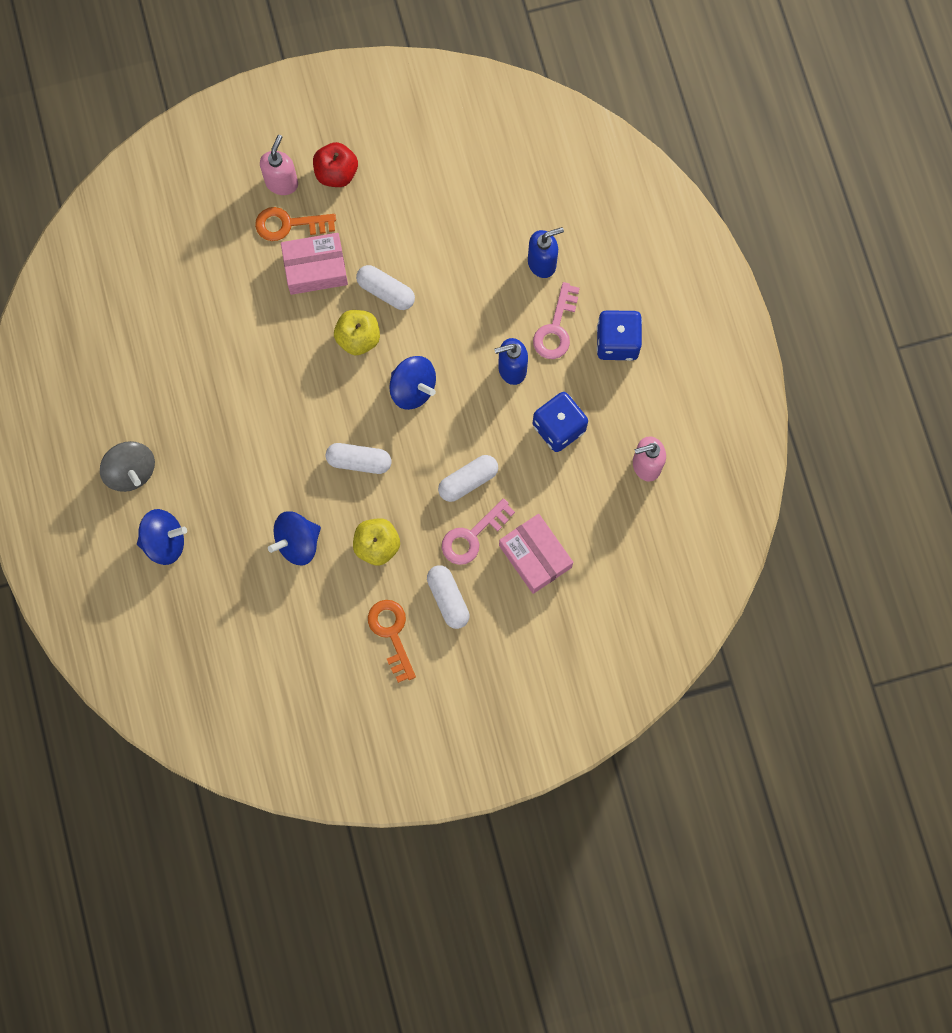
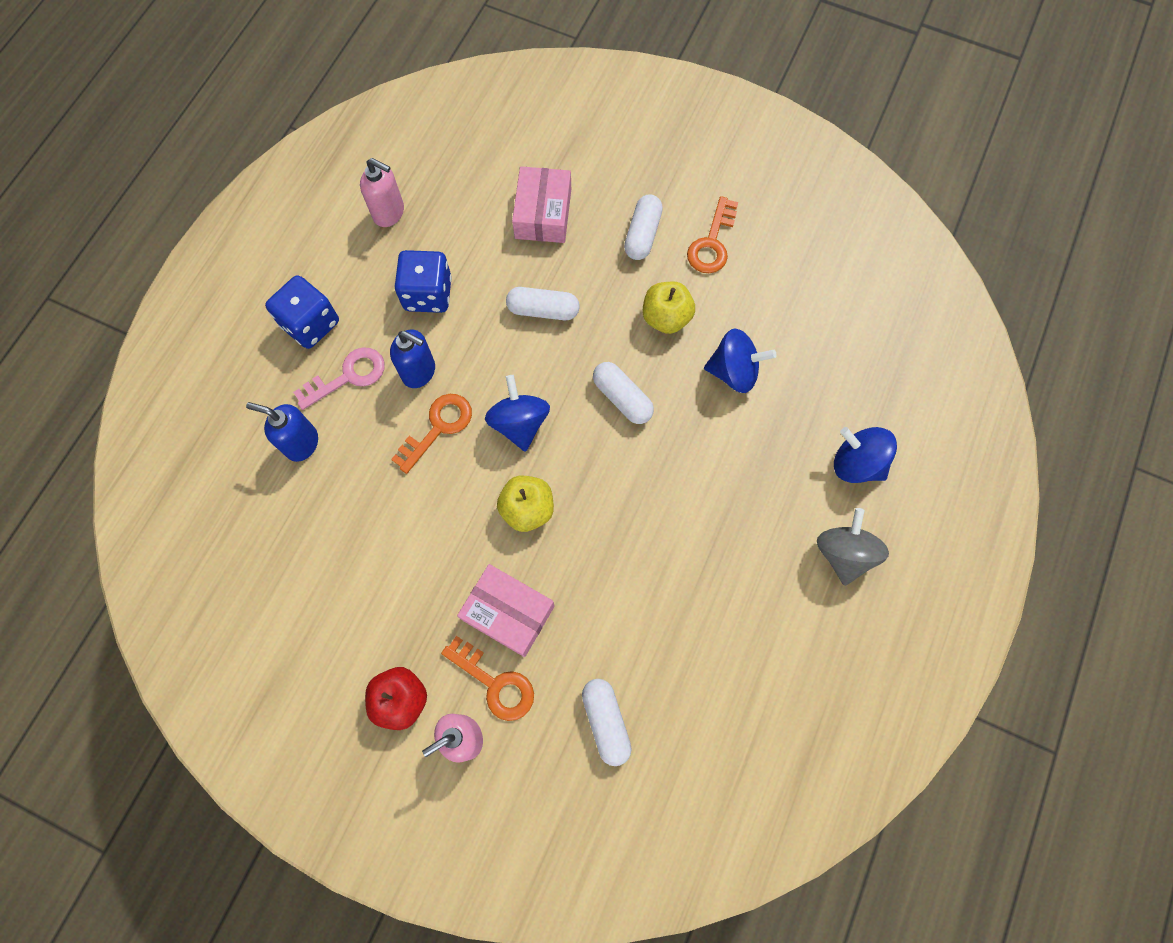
camera: 140 degrees left, 5 degrees down
(386, 291) = (463, 533): white capsule -> white capsule (606, 721)
(463, 343) = (438, 428): none -> orange key
(472, 536) = (579, 265): pink key -> none

